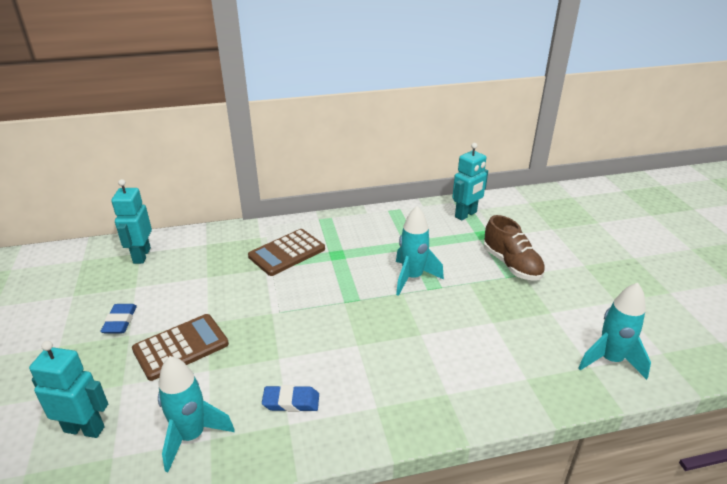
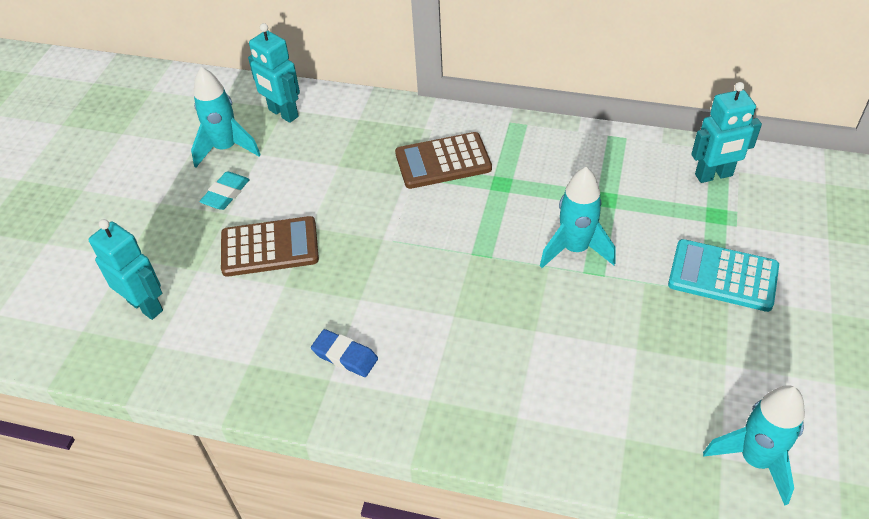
camera: 30 degrees right, 15 degrees up
(120, 321) = (226, 194): blue eraser -> turquoise eraser
(141, 256) = (283, 113): turquoise robot -> turquoise robot turned 75 degrees counterclockwise
(192, 436) = (233, 354): turquoise rocket -> turquoise rocket (226, 148)
(511, 265) = (723, 276): brown shoe -> turquoise calculator

